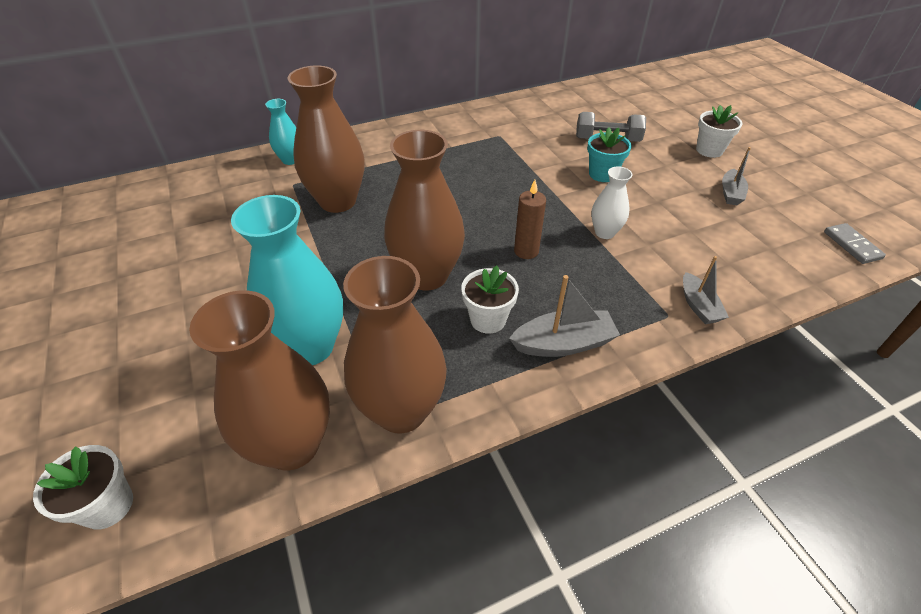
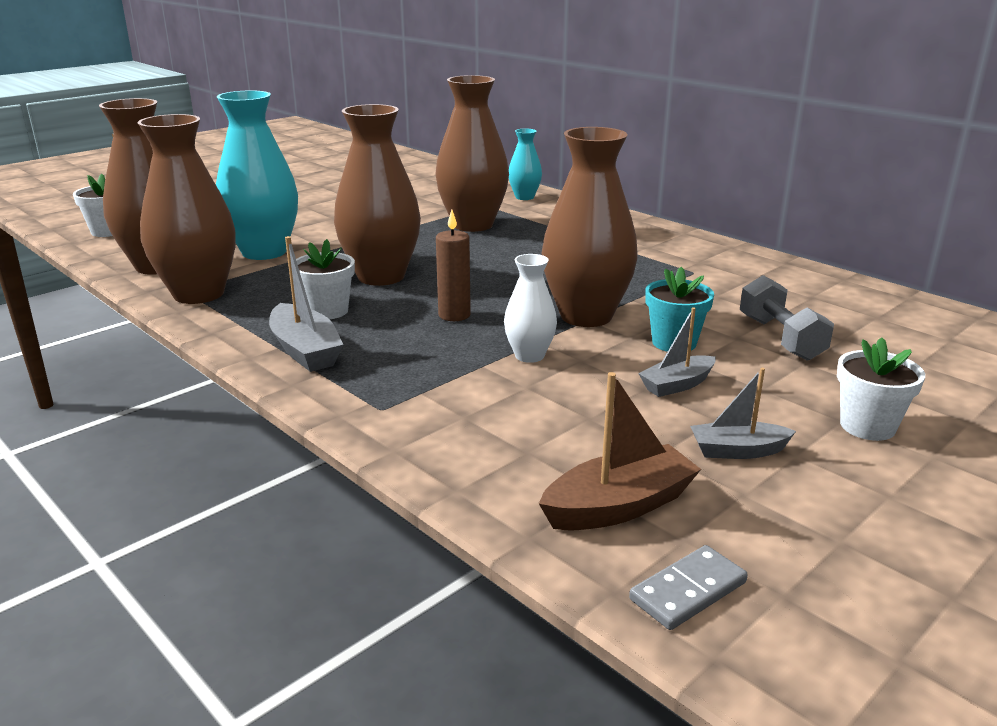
camera: 70 degrees right, 20 degrees down
(551, 194) = (586, 316): none -> brown vase
(698, 306) = (411, 429): grey boat -> grey boat (677, 385)
(784, 245) = (619, 506): none -> brown boat

